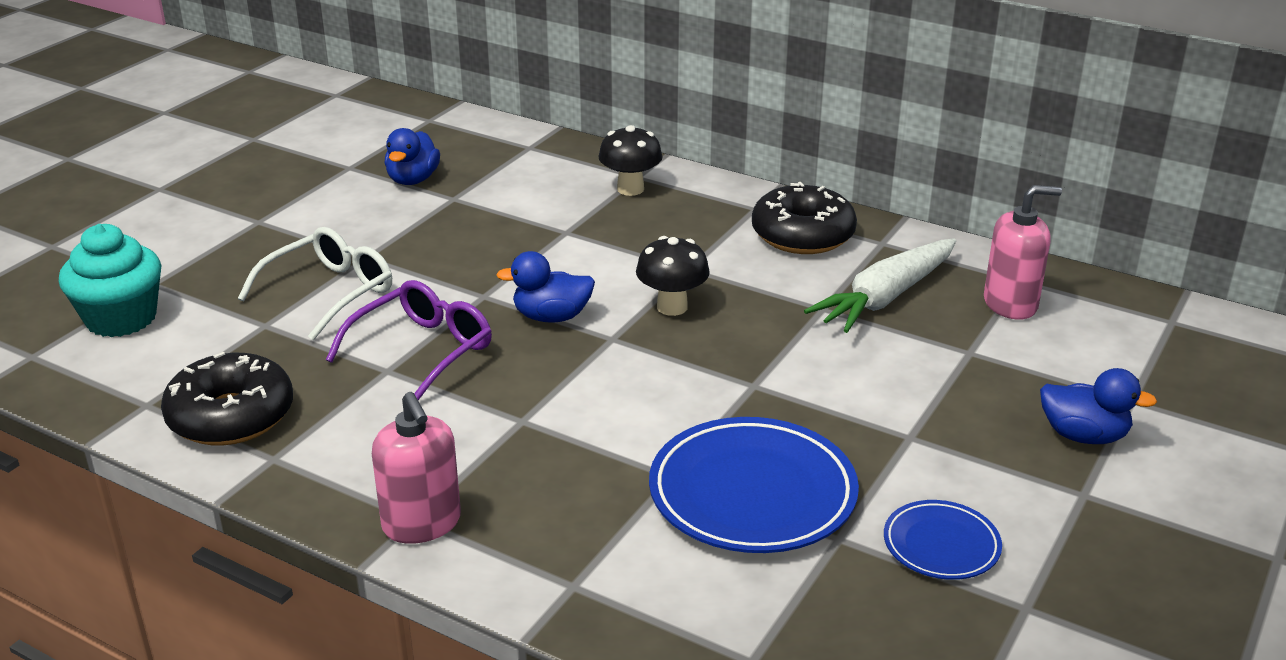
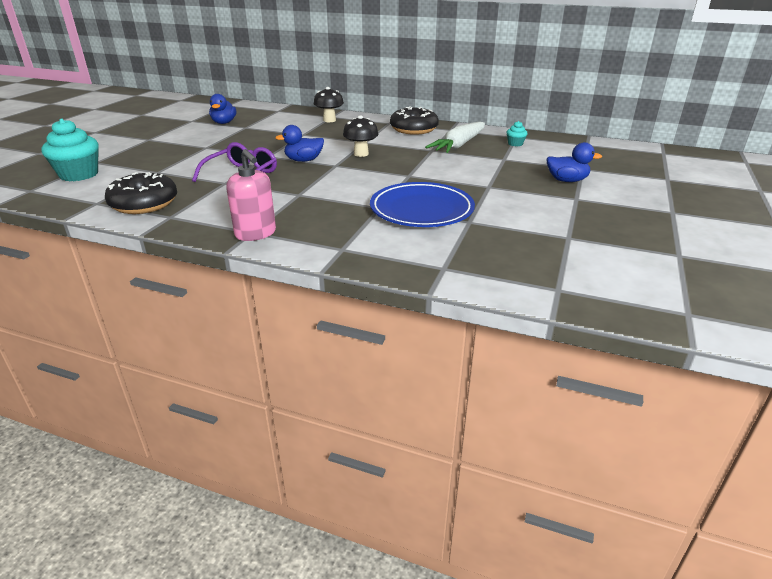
camera: 10 degrees left, 0 degrees up
(330, 293) = (189, 159): white glasses -> none
(941, 545) = (519, 220): blue plate -> none
(1010, 304) = (515, 144): pink soap dispenser -> turquoise cupcake

